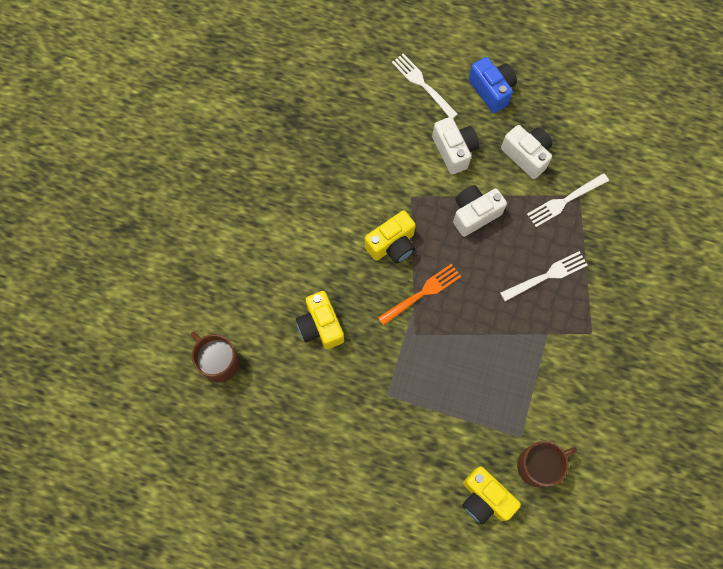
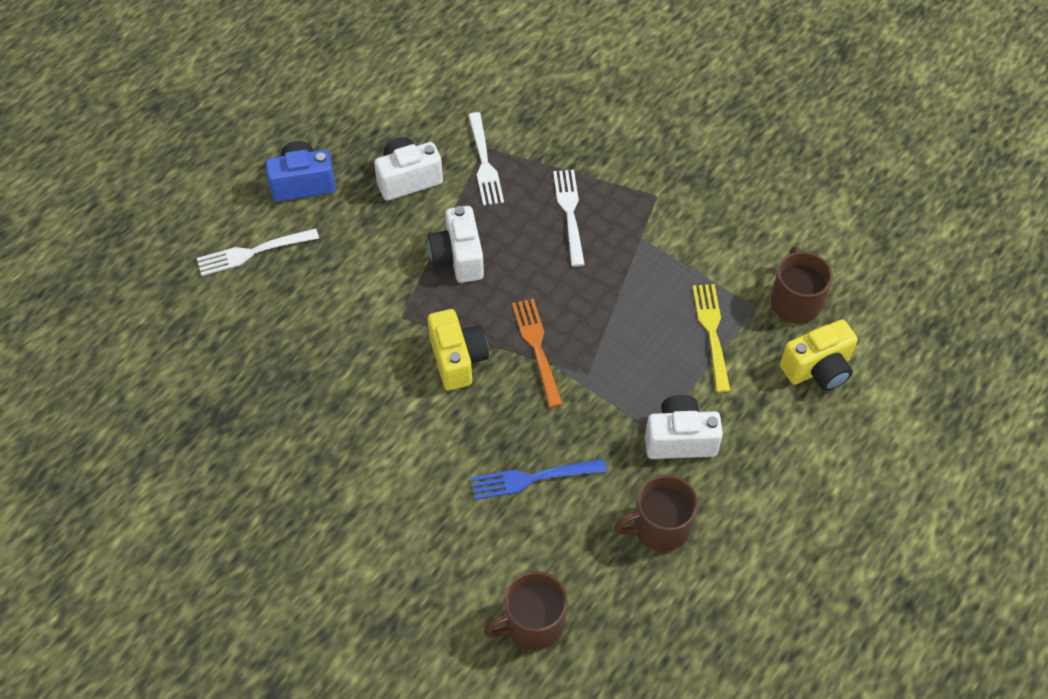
camera: 70 degrees left, 15 degrees down
(314, 421) = (660, 527): none -> brown mug
(320, 326) = (533, 478): yellow camera -> blue fork
(454, 151) = (363, 250): white camera -> white camera (680, 439)
(485, 411) = (712, 332): none -> yellow fork

